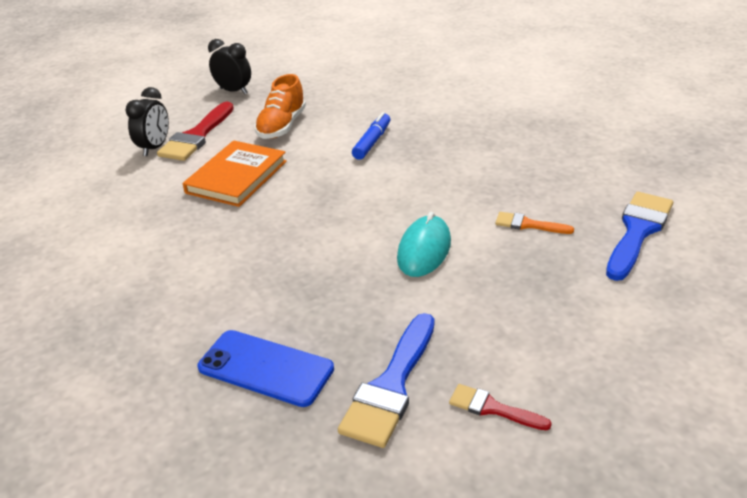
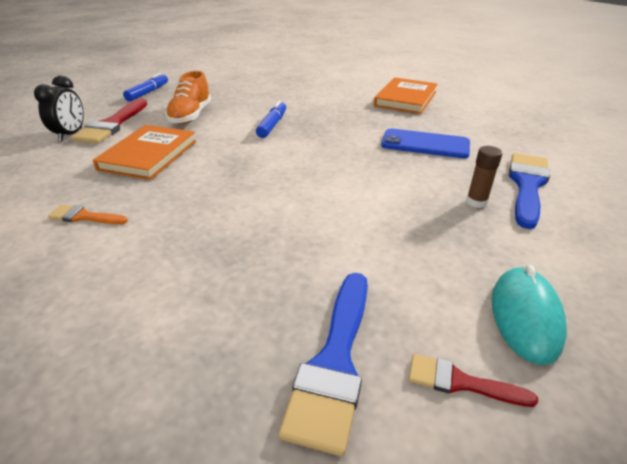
camera: 10 degrees left, 0 degrees up
(234, 91) = (148, 92): black clock -> blue marker
(266, 368) = (180, 351): blue phone -> blue phone (425, 144)
(424, 250) = (338, 210): turquoise mouse -> turquoise mouse (525, 316)
(528, 224) = (428, 184): orange brush -> orange brush (84, 217)
(539, 108) = (406, 99): none -> orange book
(572, 248) = (476, 202): none -> brown glue stick

